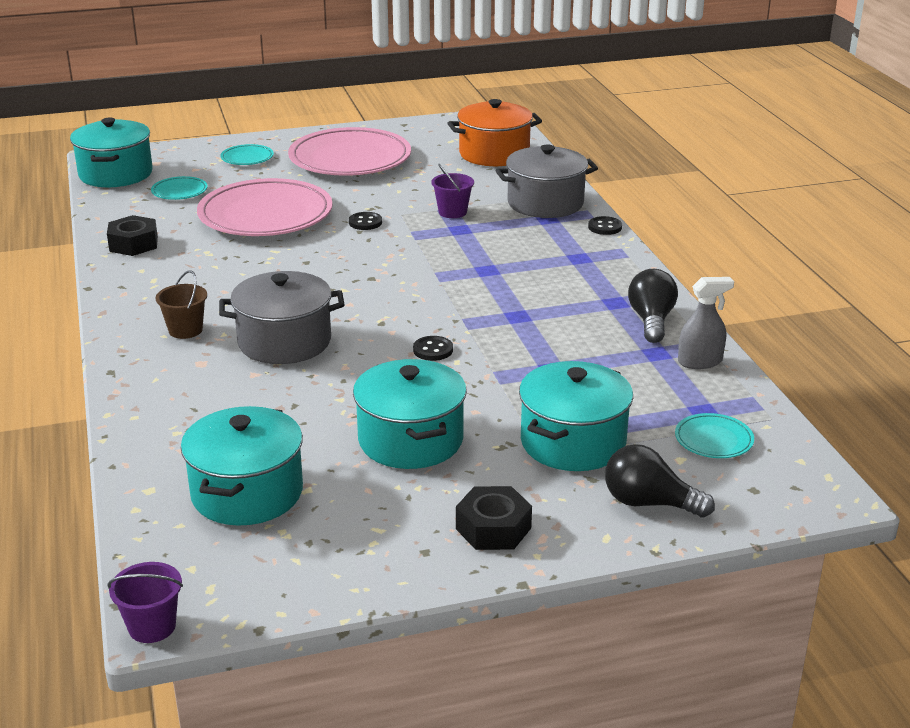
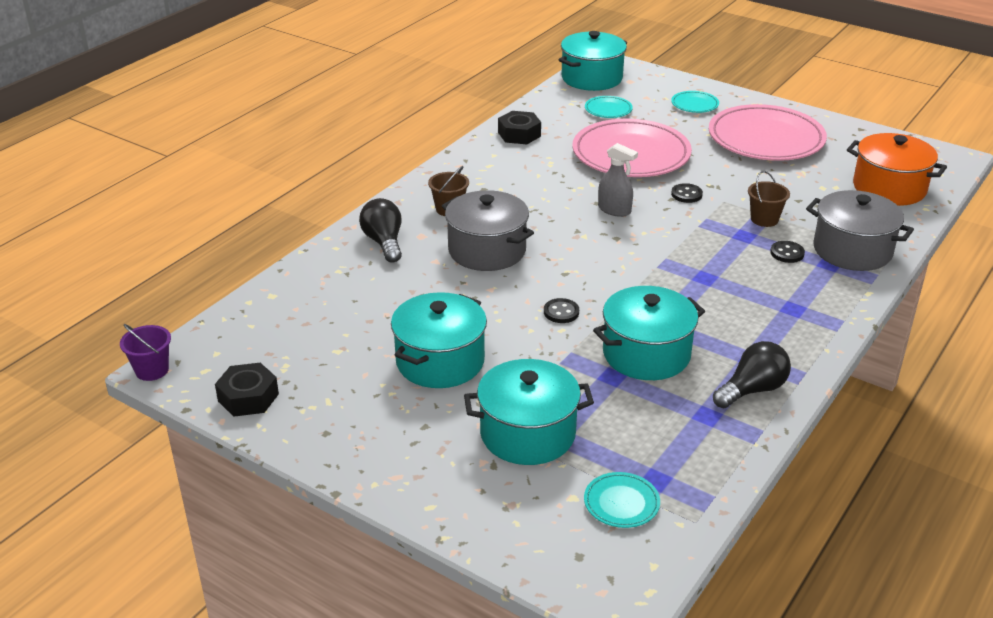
camera: 50 degrees right, 5 degrees up
(247, 493) = (308, 331): turquoise pot -> turquoise pot (646, 354)
(452, 212) = (764, 219): purple bucket -> brown bucket
(493, 528) = (382, 449): black nut -> black nut (248, 397)
(605, 227) = (864, 296): black button -> black button (787, 253)
(649, 503) = (495, 508): black light bulb -> black light bulb (384, 242)
(700, 361) = (727, 444): grey spray bottle -> grey spray bottle (614, 210)

